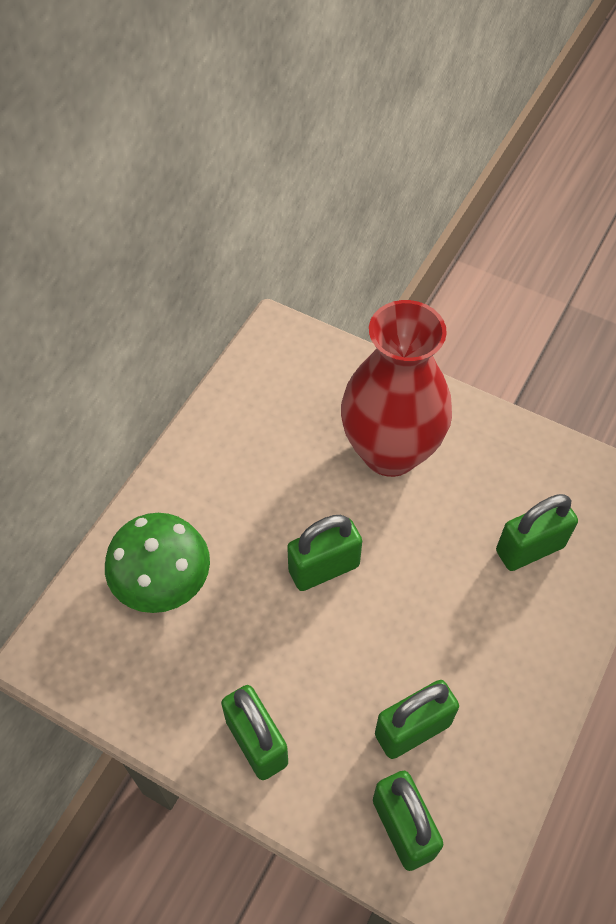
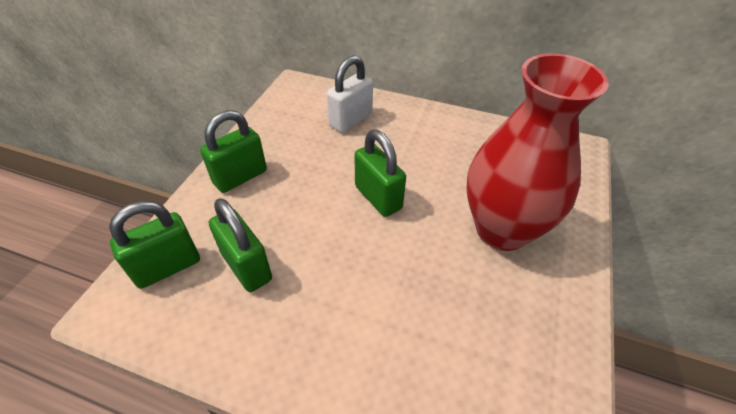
camera: 80 degrees right, 10 degrees down
(162, 580) = (351, 120): green mushroom -> white padlock
(529, 549) = (438, 355): green padlock -> none

